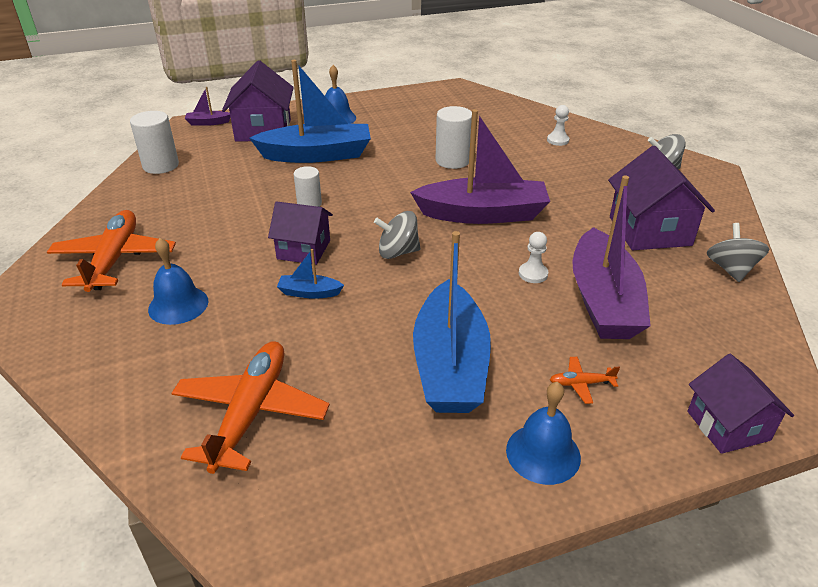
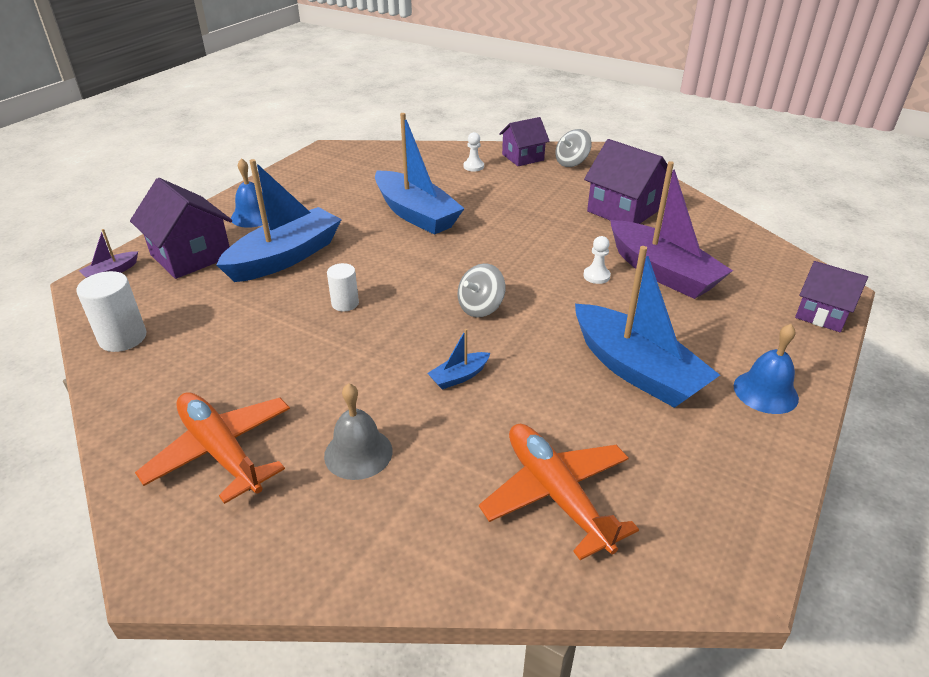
camera: 40 degrees left, 0 degrees up
(178, 305) = (358, 453): blue bell -> grey bell
(303, 250) = (400, 344): purple house -> purple house (522, 157)
(452, 160) = (416, 214): white cylinder -> blue boat
(483, 214) = (500, 247): purple boat -> none
(581, 384) = (724, 335): orange plane -> none
(730, 269) = (700, 215): grey spinning top -> none

